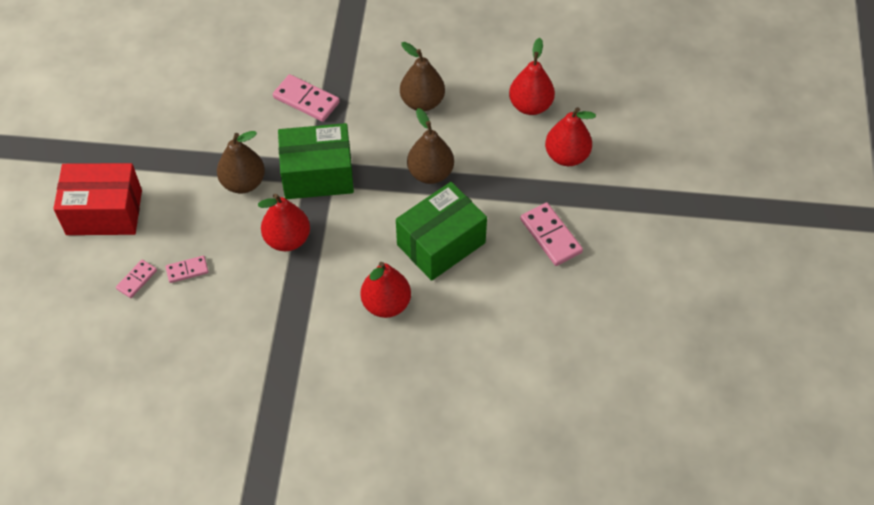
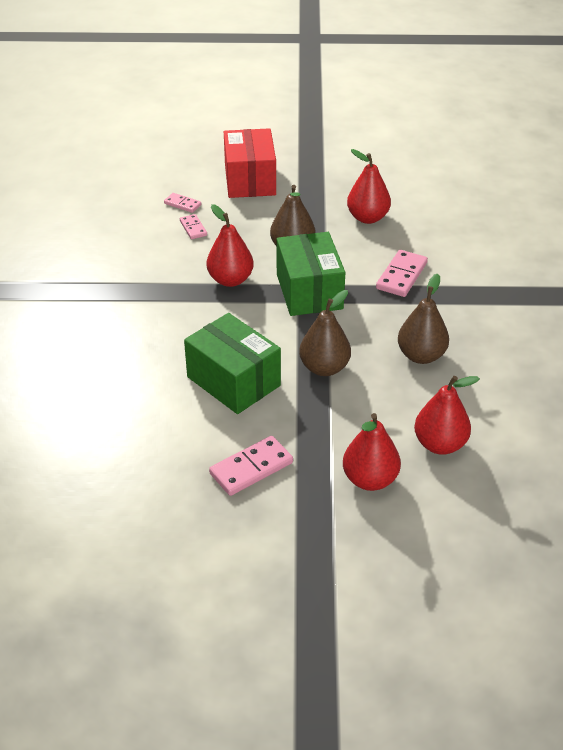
camera: 85 degrees right, 15 degrees down
(386, 304) = (159, 348): red pear -> red pear (367, 218)

